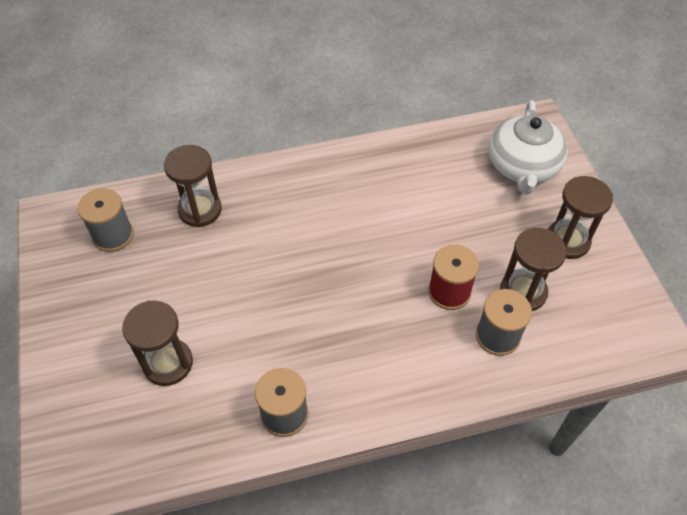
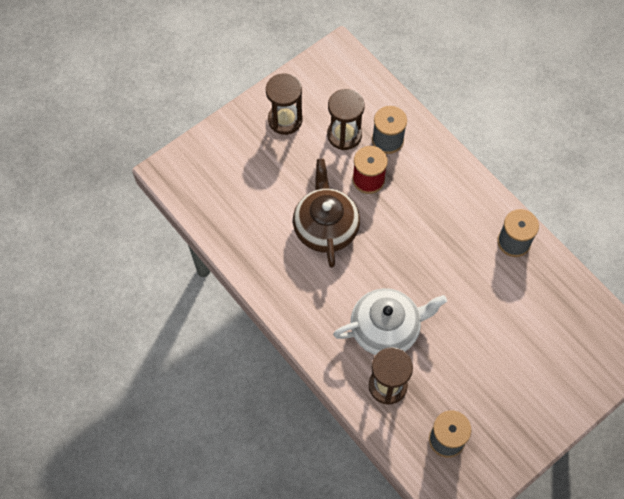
camera: 115 degrees left, 10 degrees up
(168, 363) = (523, 332): brown hourglass -> none
(407, 227) = (325, 227): none -> brown teapot
(522, 166) = (224, 167): white teapot -> white teapot (386, 328)

